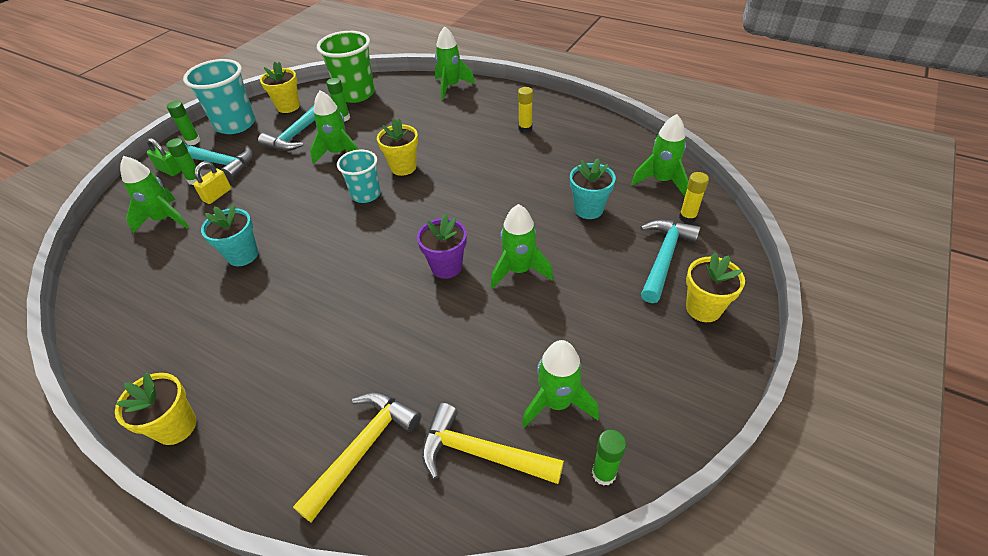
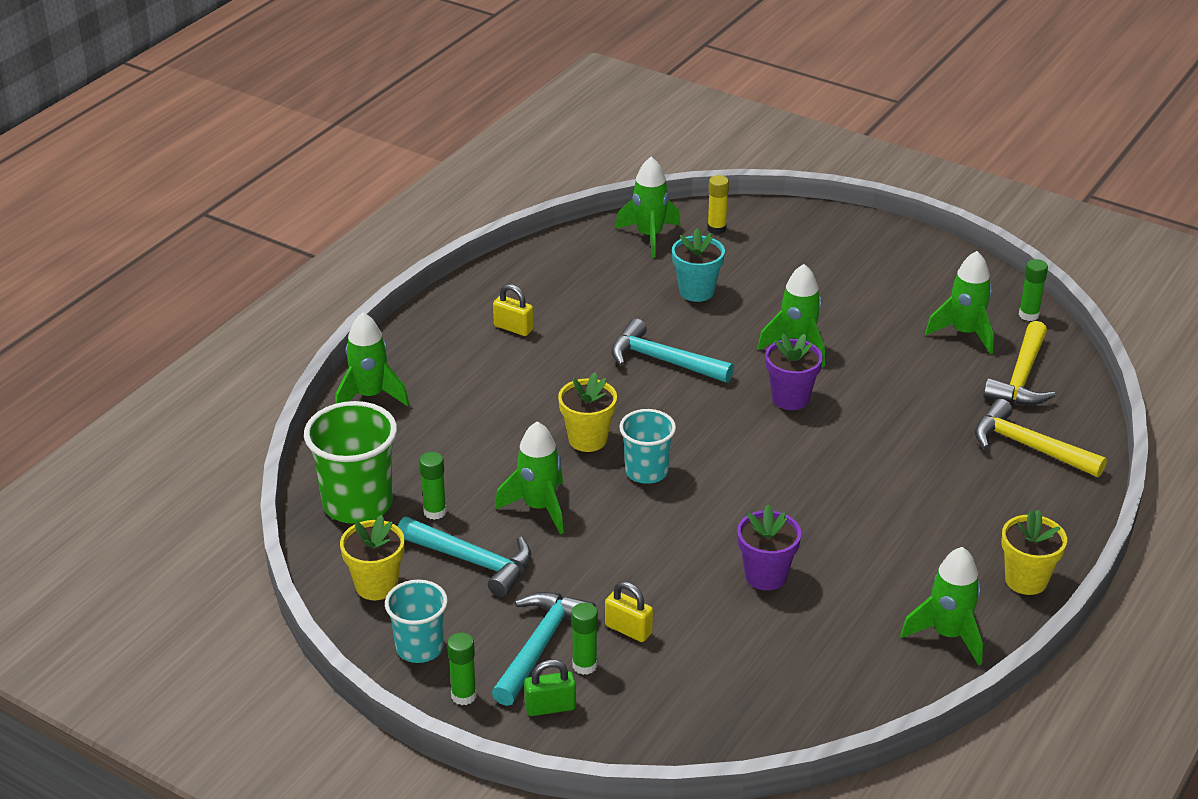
camera: 90 degrees left, 10 degrees down
(165, 219) = (682, 678): green rocket -> green rocket (948, 635)
(169, 170) = (550, 707): green padlock -> green padlock turned 45 degrees clockwise
(235, 124) = (419, 648): turquoise cup -> turquoise cup, size x0.63
(243, 255) = (765, 576): turquoise flower pot -> purple flower pot
(525, 128) = (513, 328): yellow glue stick -> yellow padlock
(664, 258) = (780, 252): turquoise hammer -> turquoise hammer (663, 361)
(703, 308) = (849, 241): yellow flower pot -> none

